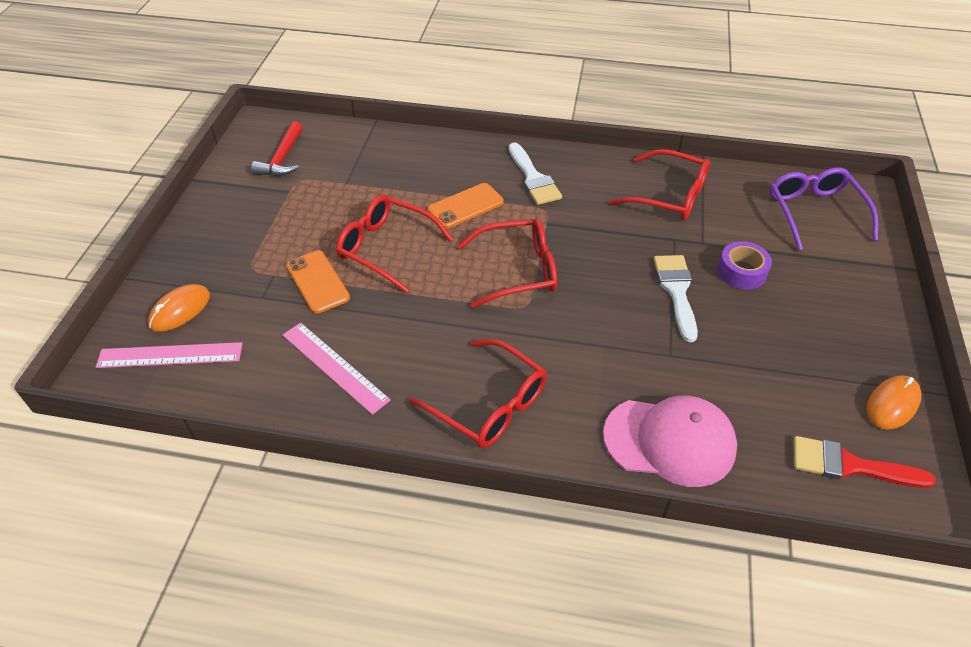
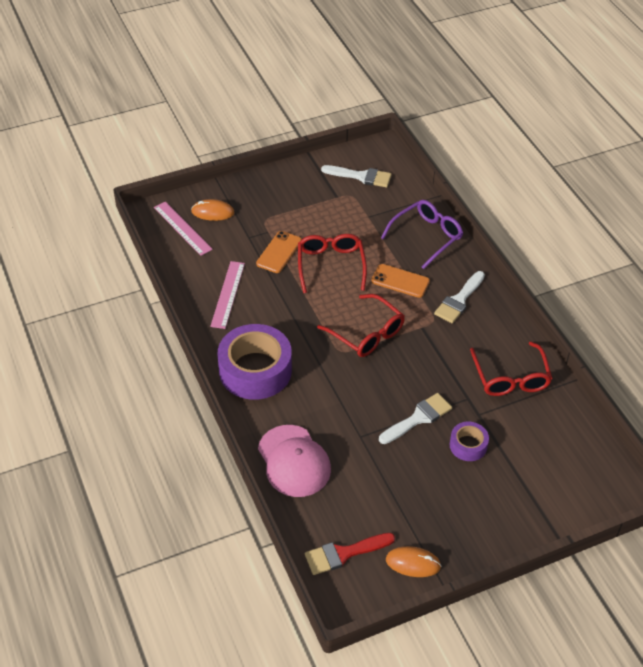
camera: 55 degrees right, 0 degrees up
(282, 159) = (361, 176): red hammer -> white brush
(489, 404) = (255, 370): red glasses -> purple tape
(814, 213) = (572, 466): purple glasses -> purple glasses (426, 236)
(849, 465) = (344, 553): red brush -> red brush turned 90 degrees counterclockwise

